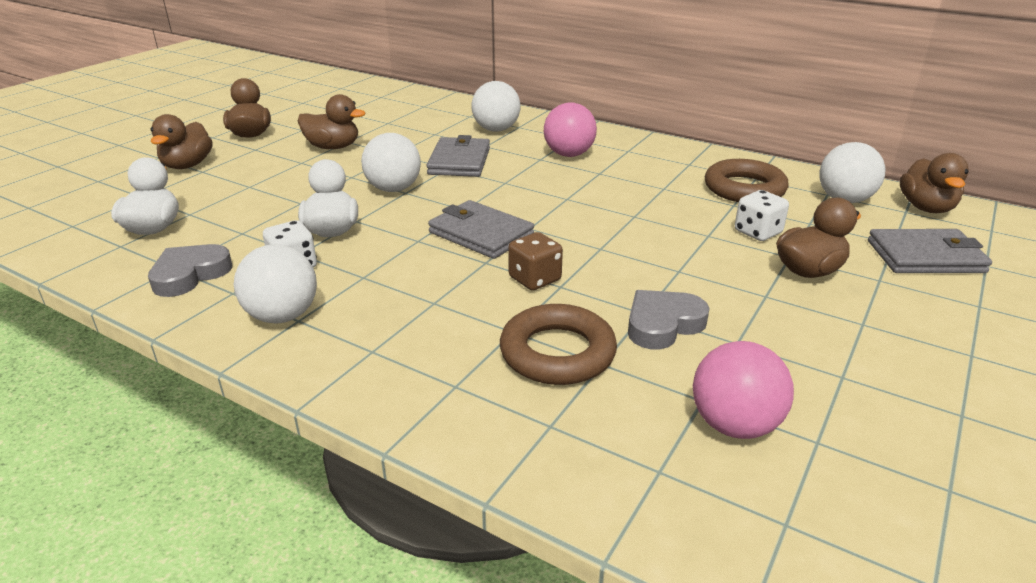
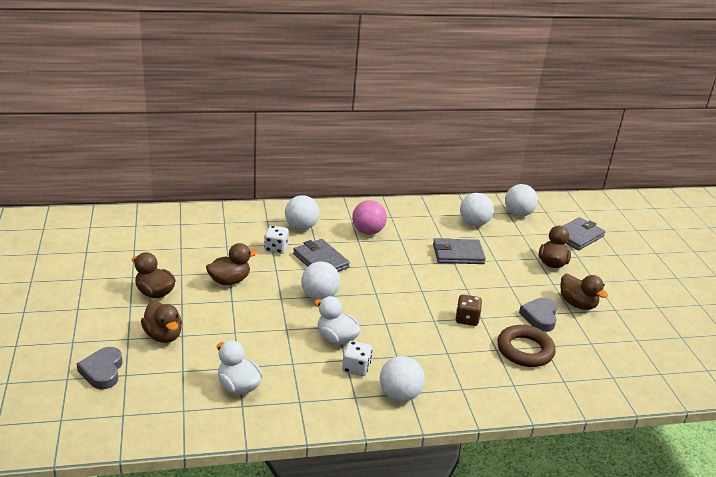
camera: 45 degrees left, 0 degrees up
(190, 275) = (316, 400): grey heart -> grey heart (102, 371)
(481, 234) = (407, 305): grey wallet -> grey wallet (458, 254)
(734, 425) = (611, 347): pink ball -> none
(744, 189) = (474, 223): brown ring -> white ball
(757, 232) = (511, 249): white dice -> white dice (276, 248)
(926, 208) = (550, 206): brown duck -> brown duck (577, 304)

